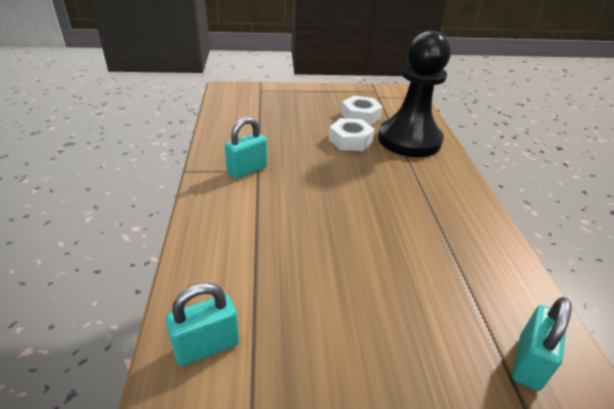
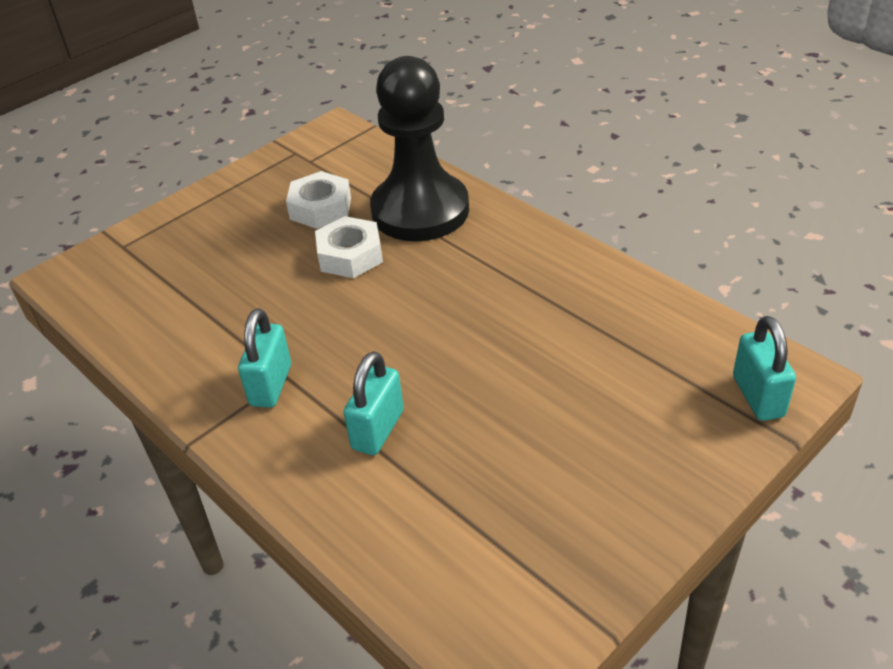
camera: 35 degrees left, 5 degrees up
(206, 346) = (486, 606): turquoise padlock -> turquoise padlock (378, 430)

